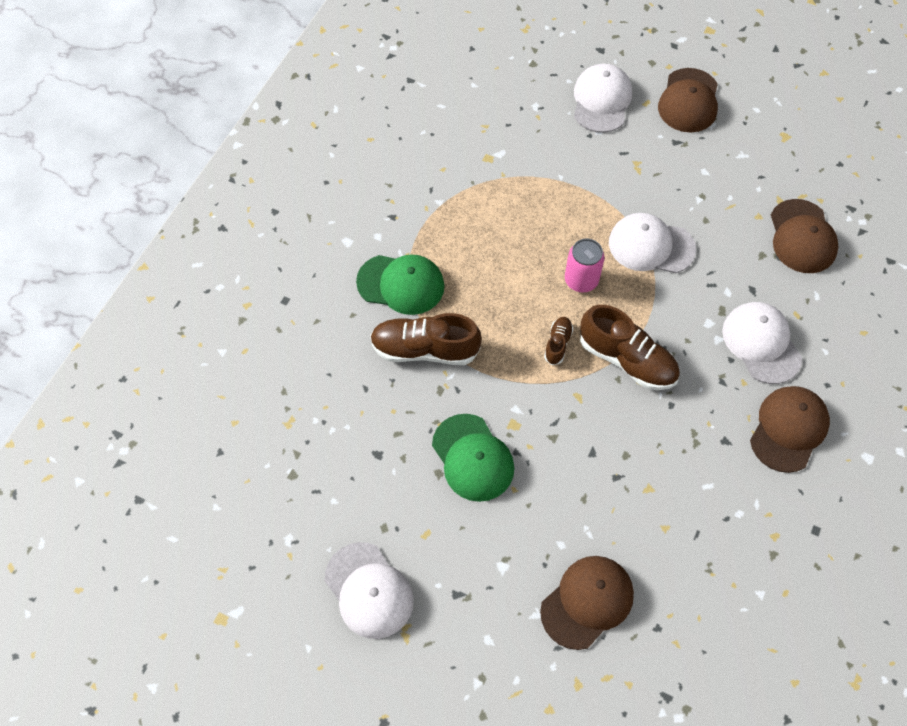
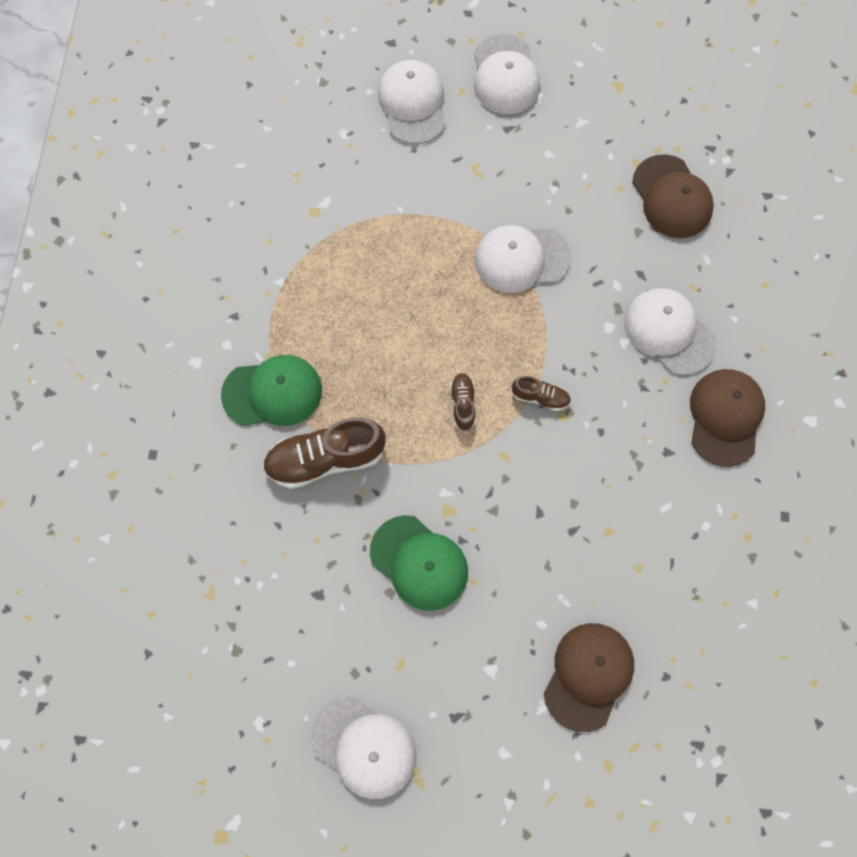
camera: 20 degrees left, 10 degrees up
(581, 280) = (462, 323): pink can -> none
(627, 360) = (540, 397): brown shoe -> brown shoe, size x0.50
(688, 101) = (505, 75): brown cap -> white cap

